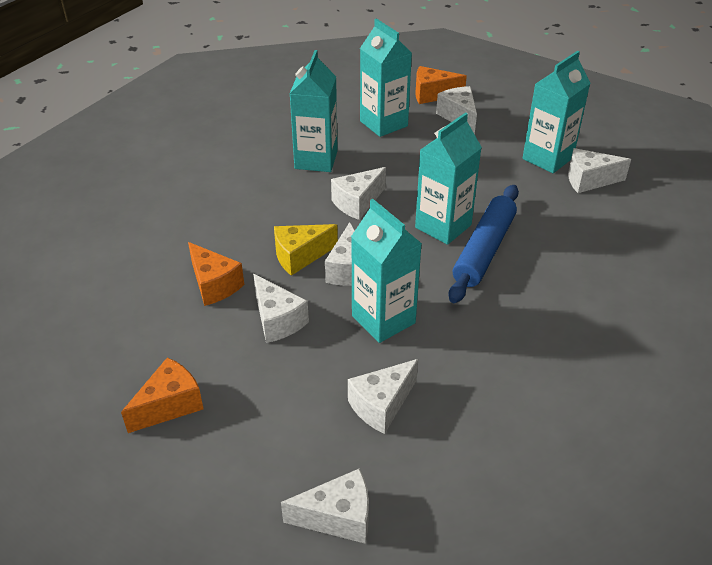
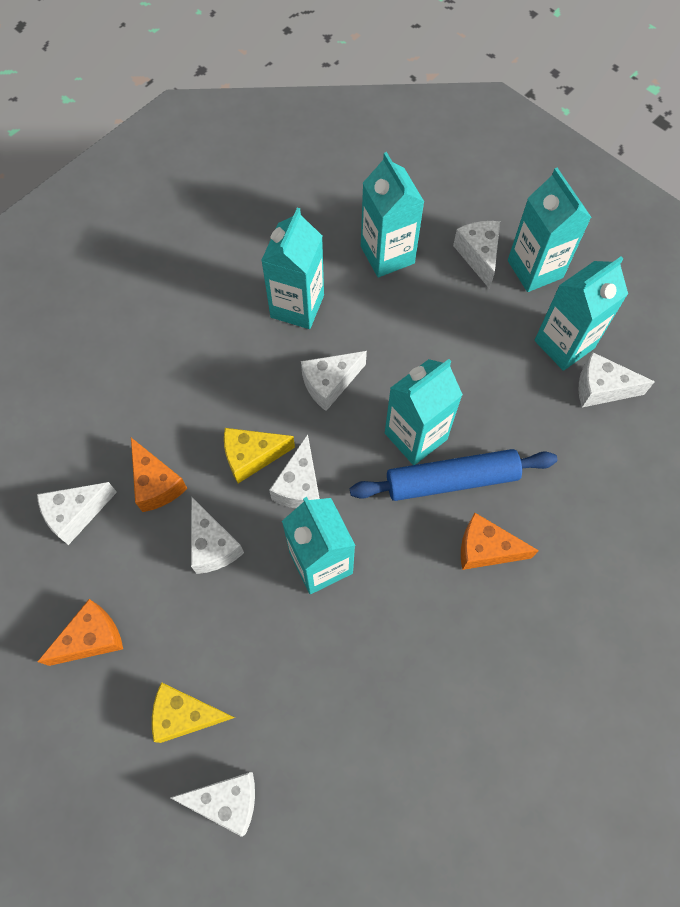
camera: 10 degrees right, 25 degrees up
(279, 452) = (186, 715): none -> yellow cheese
(381, 405) = (295, 675): white cheese -> white cheese (76, 514)
(432, 95) = (457, 211): orange cheese -> orange cheese (485, 549)
(484, 250) = (452, 480): blue rolling pin -> blue rolling pin turned 45 degrees clockwise
(507, 119) = (535, 269): none -> turquoise carton

